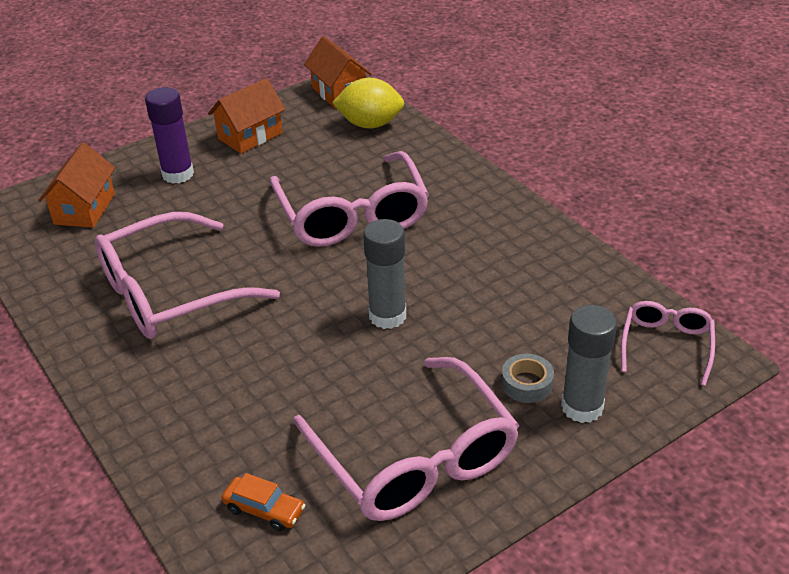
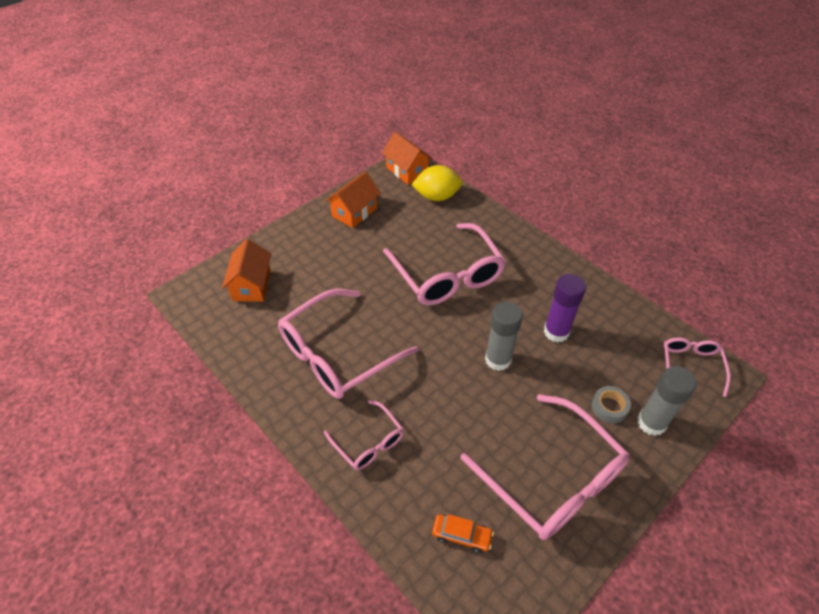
camera: 10 degrees left, 10 degrees up
(176, 394) = (368, 442): none -> pink glasses
(178, 174) = (312, 249): purple glue stick -> purple glue stick (556, 332)

